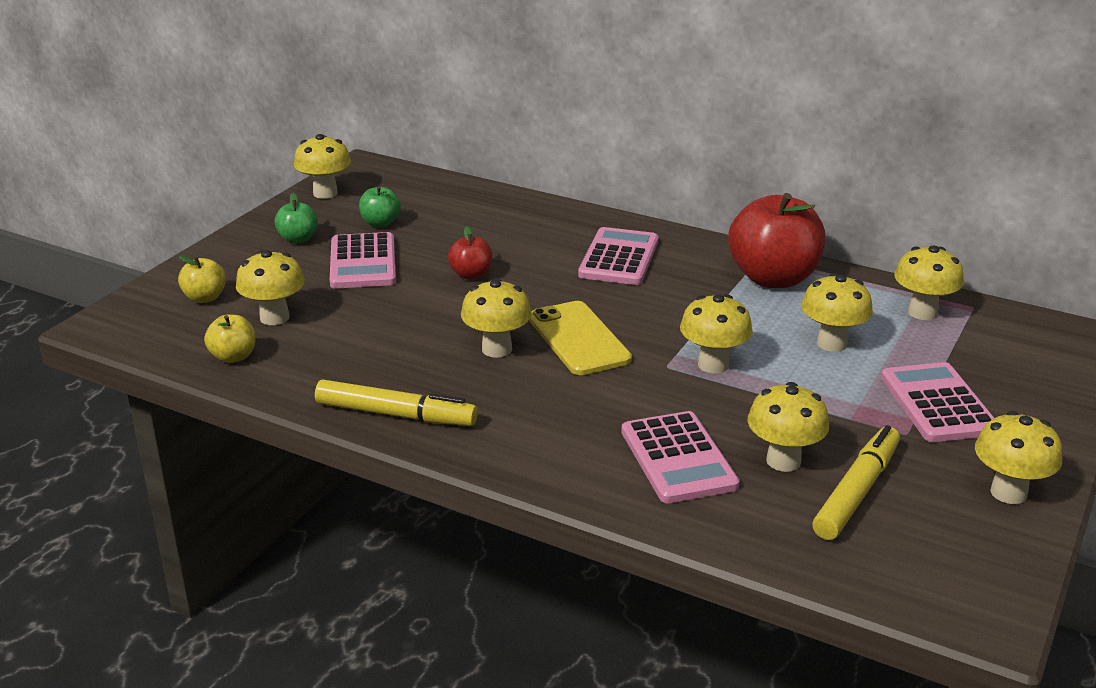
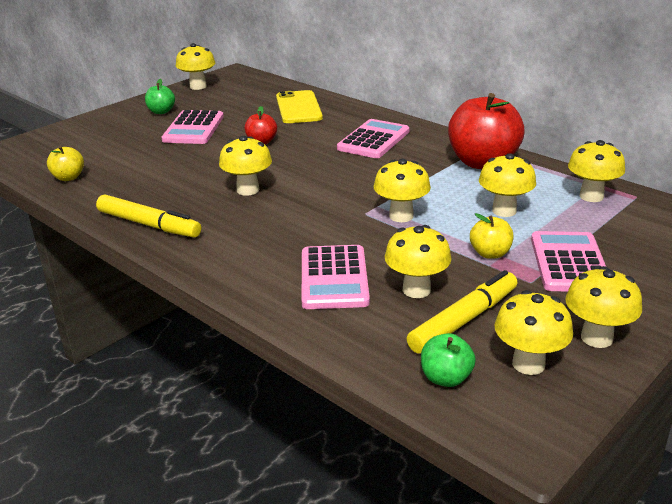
camera: 15 degrees right, 0 degrees up
(205, 298) = (77, 141): yellow apple -> yellow apple (490, 253)
(274, 318) = (112, 156): yellow mushroom -> yellow mushroom (528, 364)
(380, 223) = (221, 106): green apple -> green apple (446, 378)
(578, 339) = (311, 189): yellow phone -> yellow phone (298, 108)

